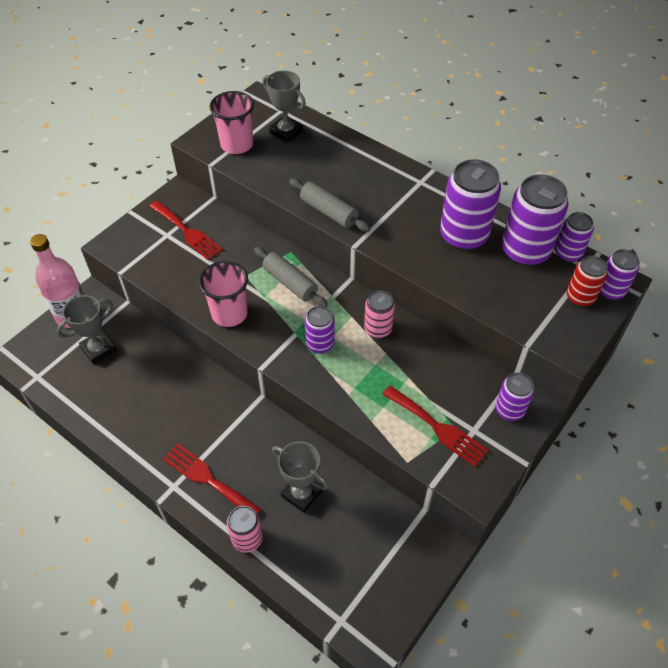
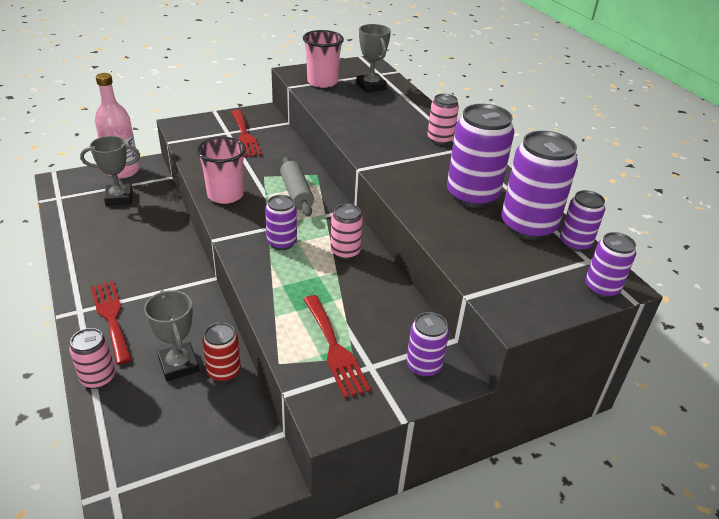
camera: 25 degrees right, 15 degrees down
(328, 212) = (358, 141): grey rolling pin -> none
(394, 178) = (440, 139): none -> pink can
(580, 297) = (560, 281): red can -> red can (224, 371)

